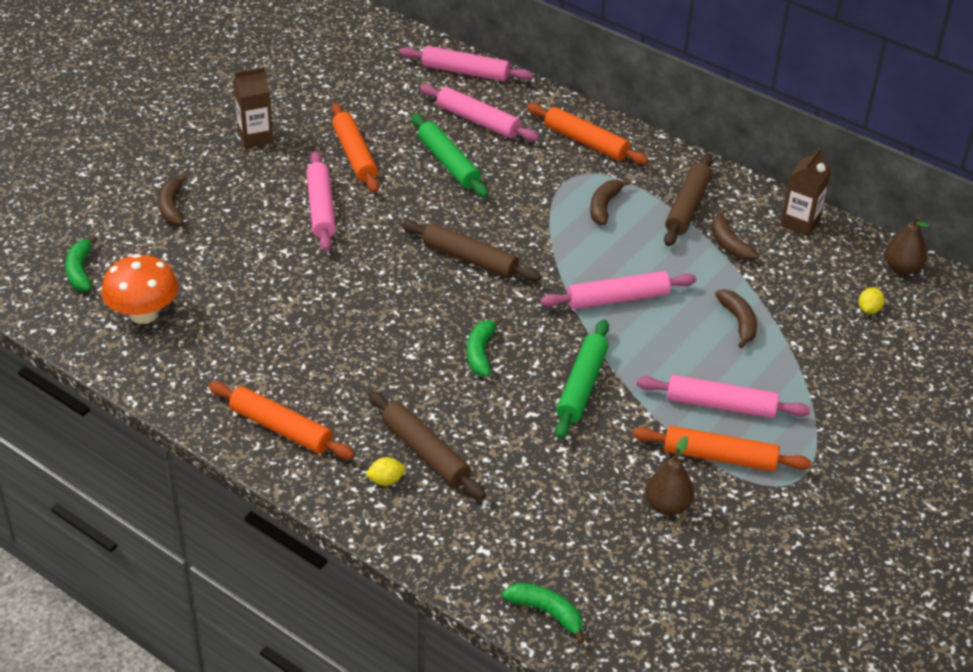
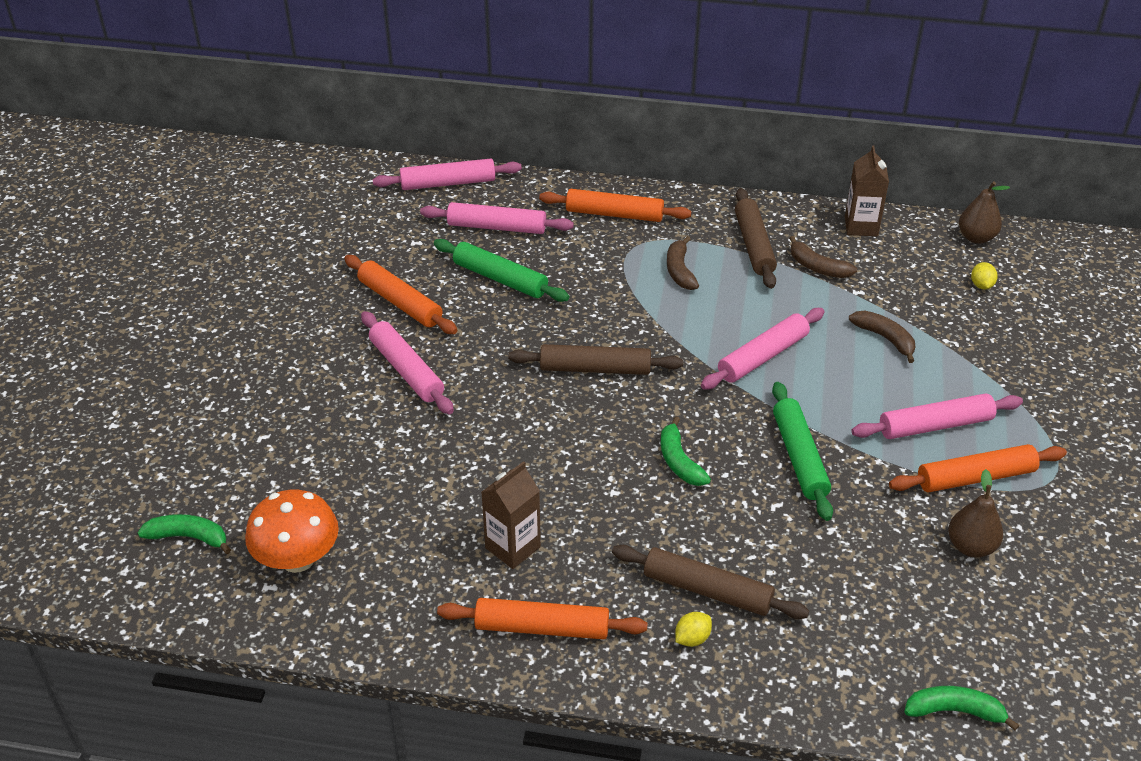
camera: 25 degrees left, 0 degrees up
(80, 271) = (189, 537): green banana -> green banana turned 135 degrees clockwise
(172, 207) = (244, 426): brown banana -> none
(255, 137) = (282, 319): brown carton -> brown carton (513, 547)

